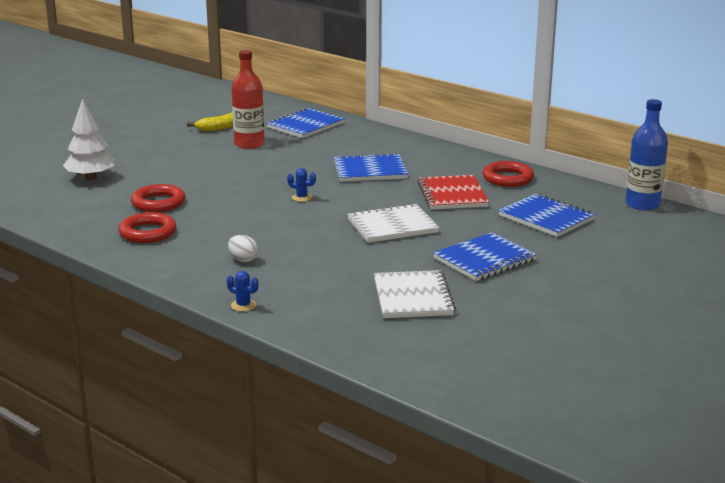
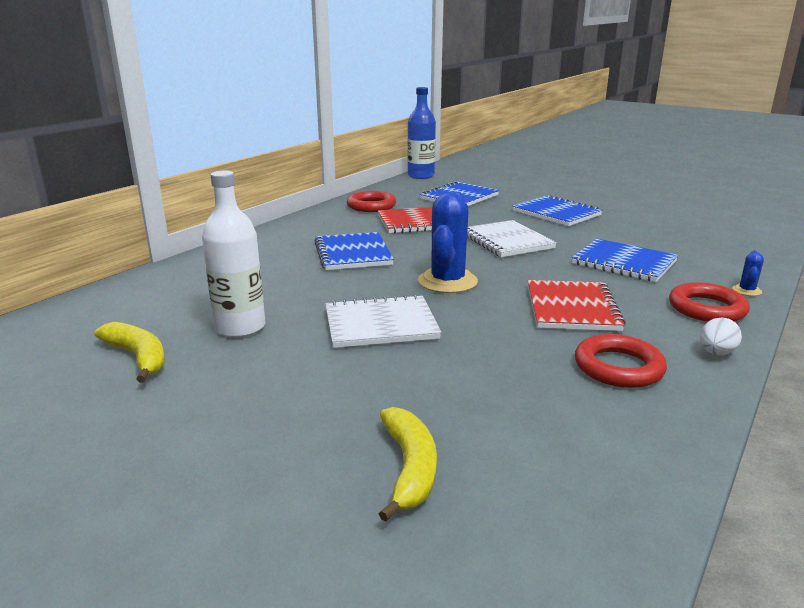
camera: 95 degrees left, 0 degrees up
(91, 178) = (409, 468): white tree -> yellow banana
(158, 203) = (505, 374): red ring -> red ring (706, 308)
(237, 232) = (572, 308): none -> red notebook
(243, 260) = (644, 299): white egg -> white egg (716, 353)
(249, 144) = (240, 327): red bottle -> white bottle
(302, 197) = (447, 281): blue cactus -> blue cactus, size x2.29
(305, 125) = (167, 294): blue notebook -> blue notebook (624, 263)
(413, 297) = (650, 232): white notebook -> white notebook (380, 324)

